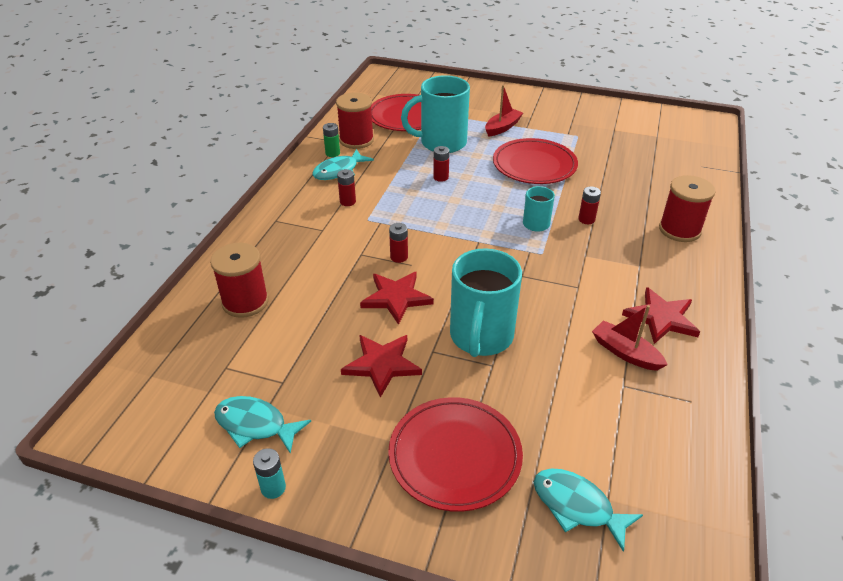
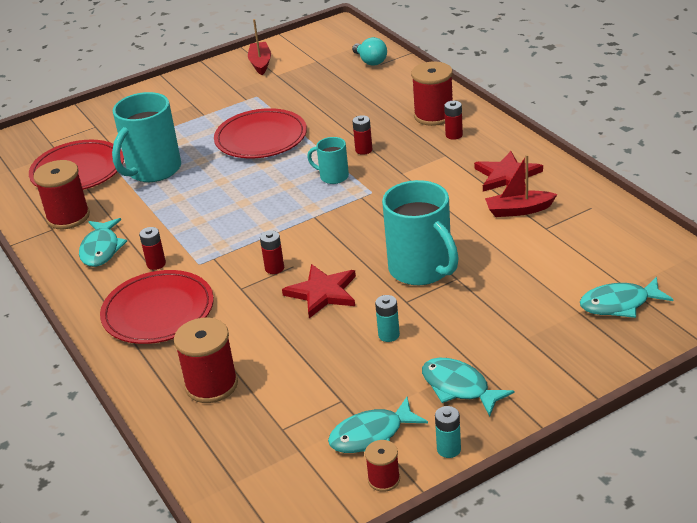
camera: 45 degrees left, 5 degrees down
(208, 464) = (384, 479): none -> red spool
(332, 153) = (66, 241): green battery -> none
(356, 449) = (459, 387): none -> turquoise fish
(382, 365) = (389, 335): red star -> turquoise battery
(441, 177) = (202, 195): red battery -> red battery (454, 135)
(455, 456) = (520, 339): red plate -> red plate (158, 311)
(502, 127) = (184, 127): red boat -> red boat (260, 63)
(696, 160) = (370, 61): none -> turquoise light bulb

